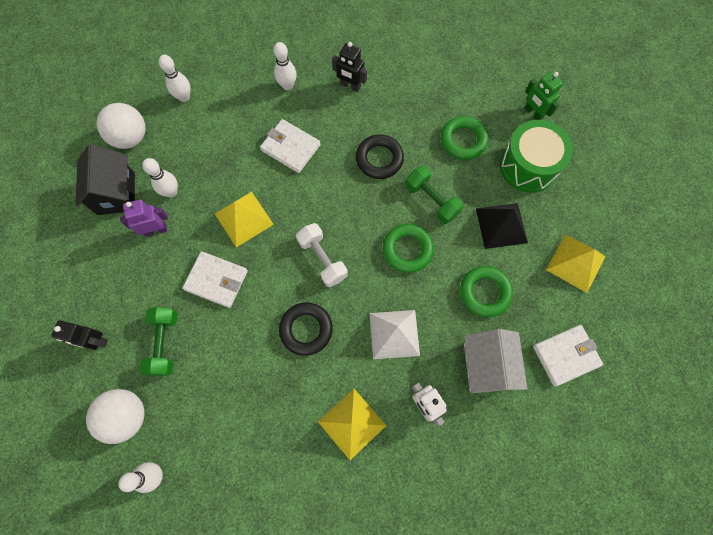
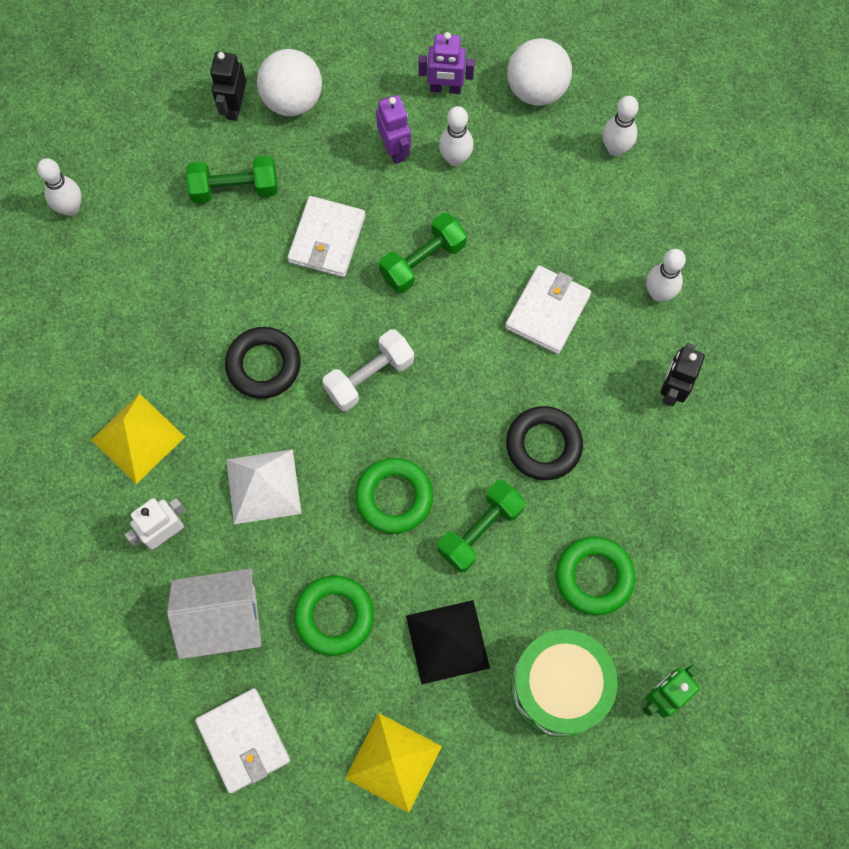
camera: 85 degrees right, 0 degrees up
(116, 193) = (445, 88): black house -> purple robot
(127, 416) = (140, 162): white ball -> white ball (292, 100)
(243, 219) = (423, 261): yellow pyramid -> green dumbbell

